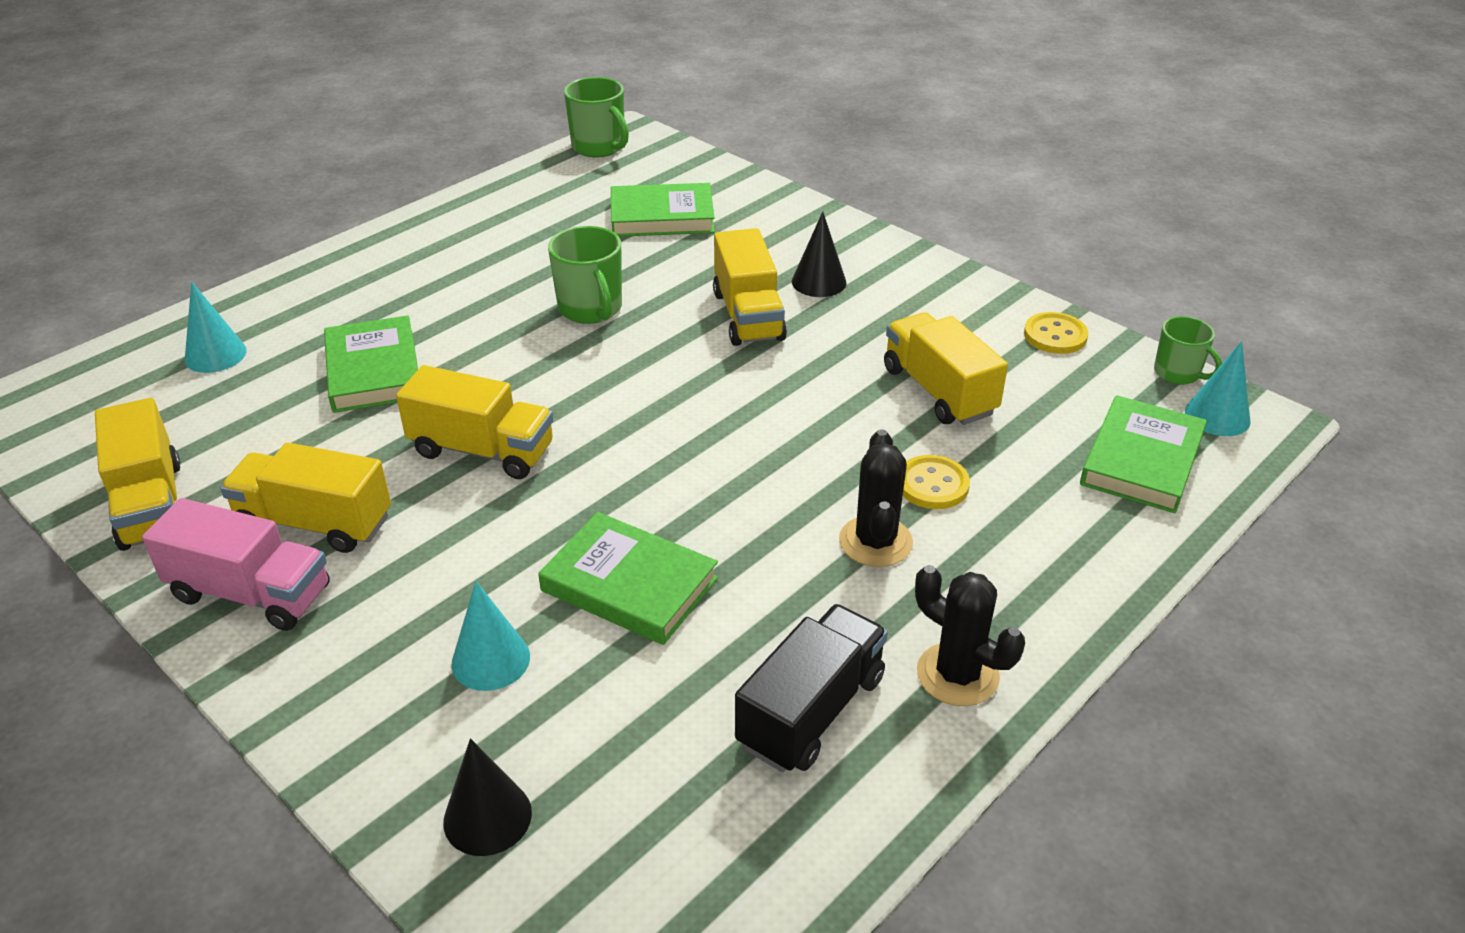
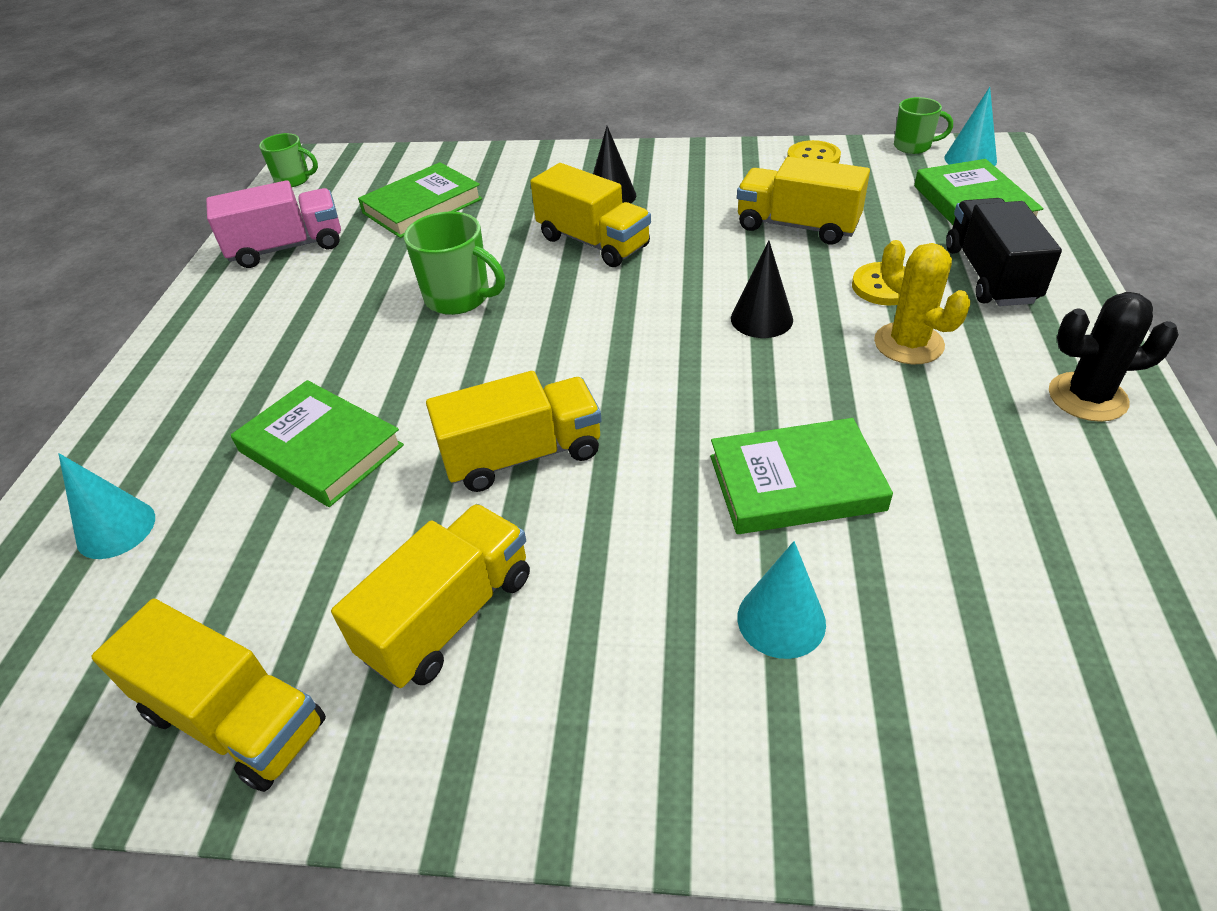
camera: 35 degrees left, 5 degrees up
(251, 593) = (475, 727): pink truck -> pink truck (287, 248)
(314, 523) = (449, 616): yellow truck -> yellow truck turned 150 degrees clockwise
(487, 817) = (975, 754): black cone -> black cone (761, 319)
(599, 147) = (294, 180): green mug -> green mug, size x0.66
(811, 711) = (1049, 485): black truck -> black truck (990, 275)
(875, 542) = (908, 344): black cactus -> yellow cactus

